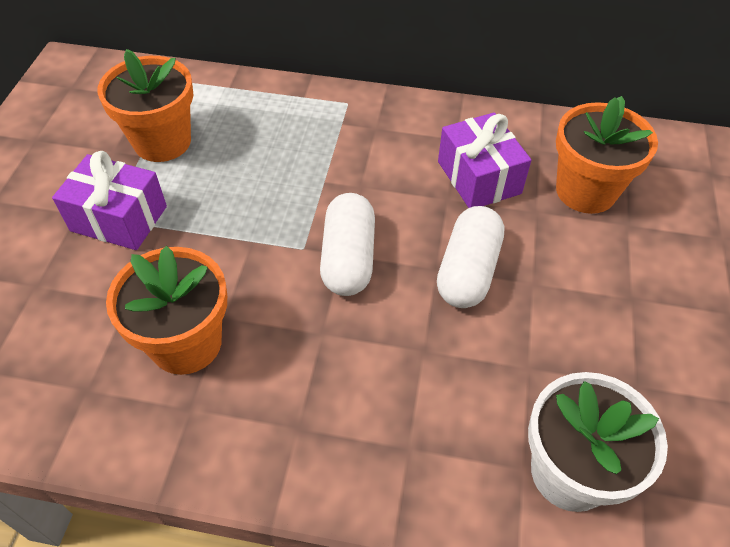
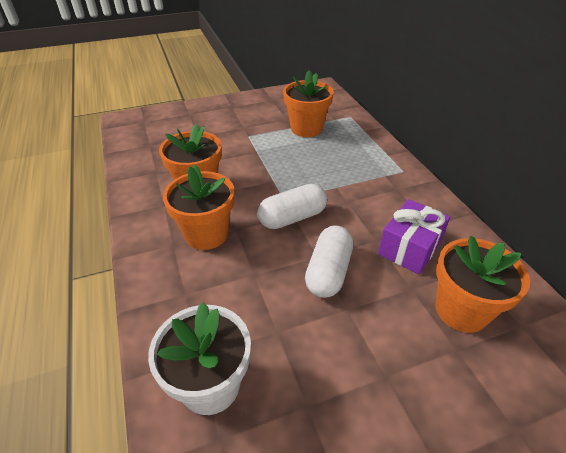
camera: 60 degrees right, 10 degrees down
(119, 218) = (250, 138): purple gift -> none
(307, 374) = (206, 234): none -> orange flower pot
(467, 270) = (328, 271): white capsule -> white capsule turned 60 degrees counterclockwise

